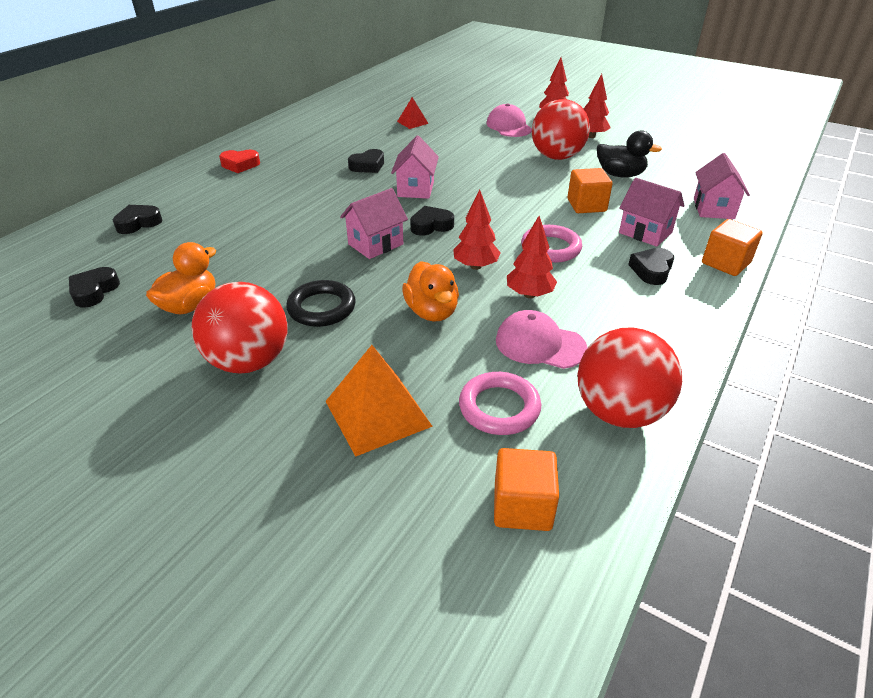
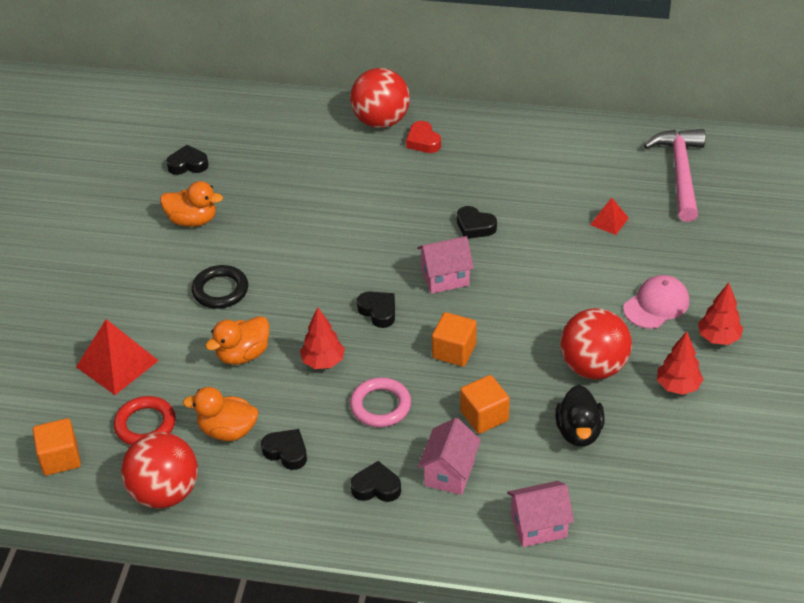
camera: 70 degrees right, 5 degrees up
(138, 223) = (287, 135): black heart -> black heart (286, 452)
(249, 361) = (144, 279): red ball -> red ball (381, 121)
(375, 244) = (327, 286): pink house -> none
(377, 413) = (117, 363): orange pyramid -> red pyramid
(388, 94) = (680, 173): none -> pink hammer
(499, 407) = (145, 425): pink ring -> red ring
(529, 294) = (295, 408): red tree -> none
(540, 344) = (227, 431): pink cap -> orange duck
(725, 263) = (419, 544): orange cube -> orange cube (454, 351)

